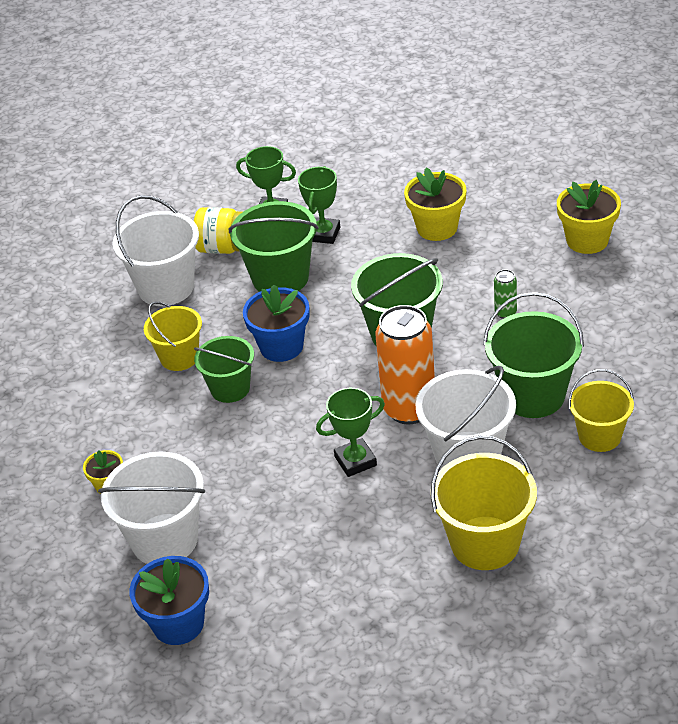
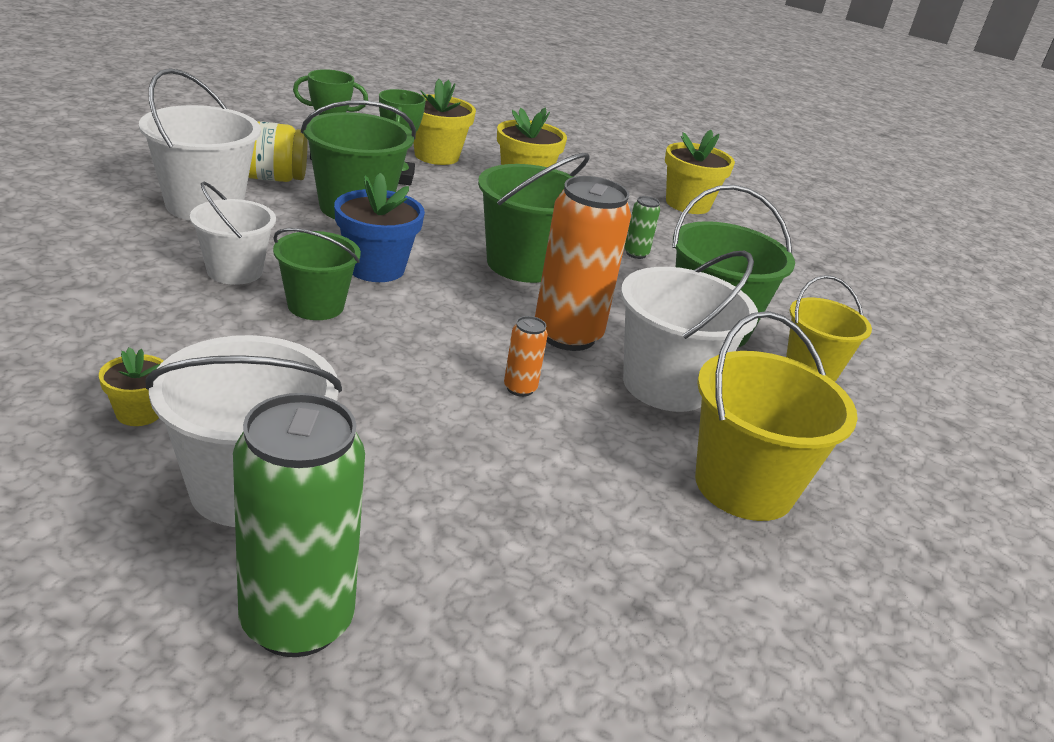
camera: 25 degrees left, 10 degrees down
(178, 624) = (297, 621): blue flower pot -> green can
(179, 357) = (235, 271): yellow bucket -> white bucket
(355, 461) = (520, 388): green trophy -> orange can
(367, 199) = (436, 156): none -> yellow flower pot

